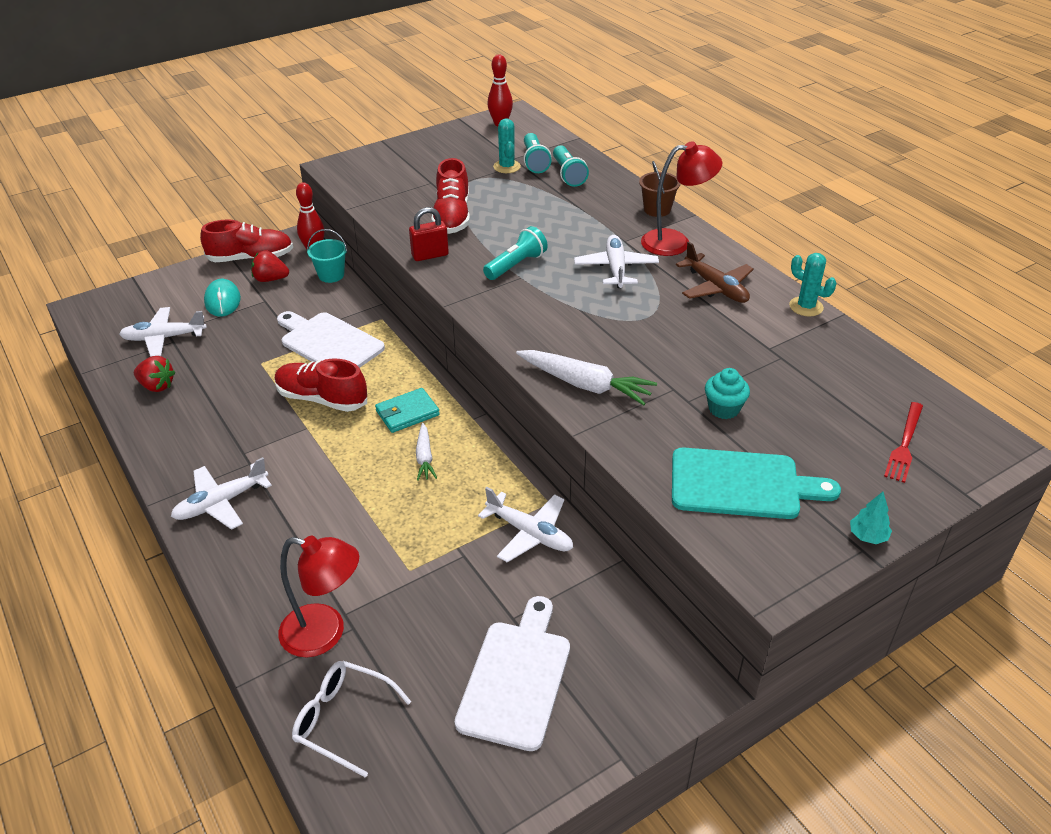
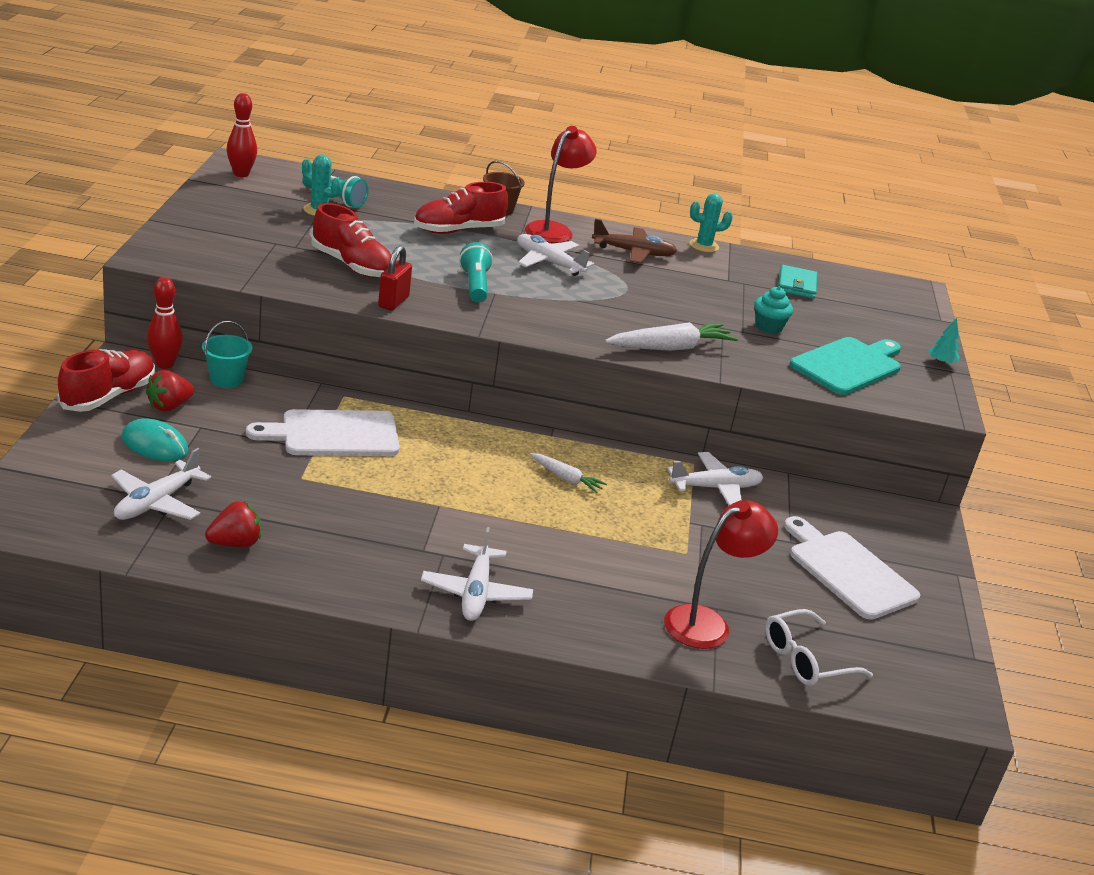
camera: 55 degrees left, 10 degrees down
(322, 399) = (411, 478): red shoe -> red shoe (458, 230)
(407, 413) = (498, 455): turquoise wallet -> turquoise wallet (796, 285)
(568, 175) = (383, 202): turquoise flashlight -> none
(904, 444) = (878, 306): red fork -> none

